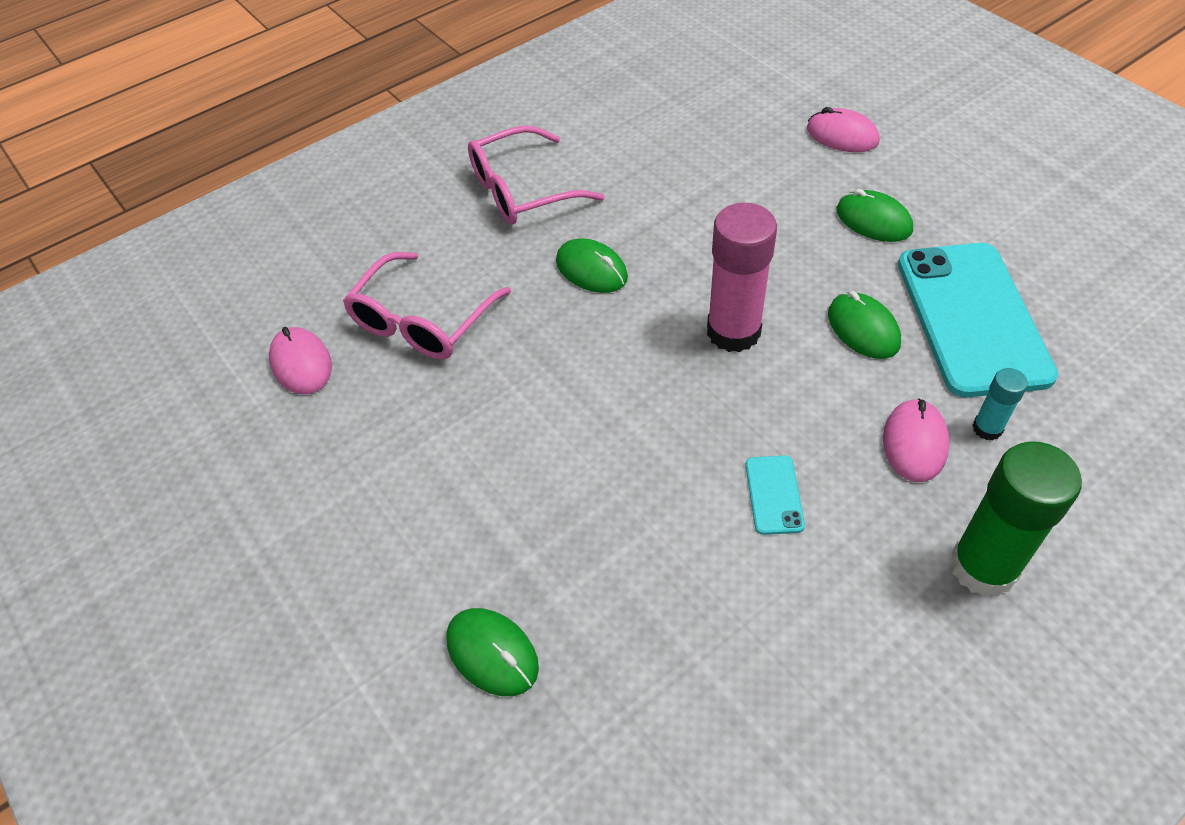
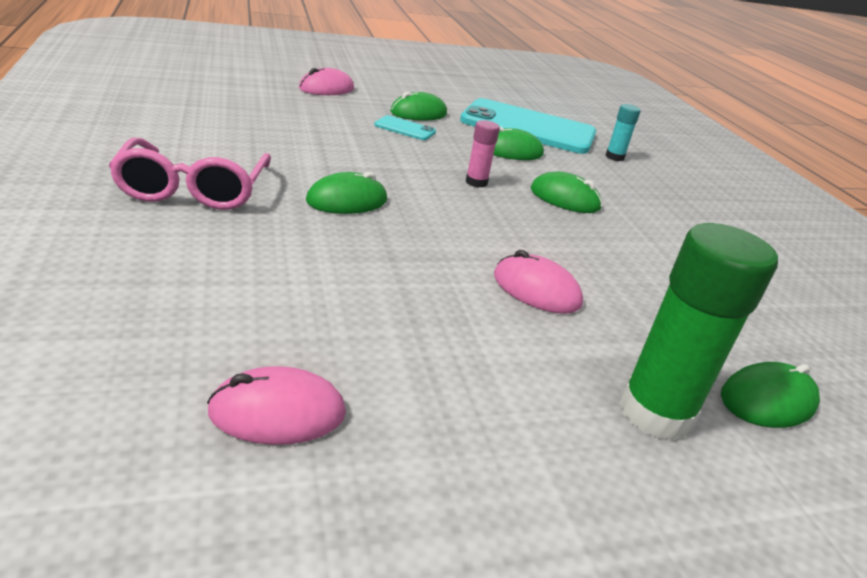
camera: 75 degrees left, 20 degrees down
(422, 321) = (308, 301): pink glasses -> none
(733, 331) = (476, 182): pink glue stick -> pink glue stick, size x0.50
(774, 495) = (638, 227): turquoise phone -> turquoise phone (405, 128)
(777, 412) = (565, 198): none -> green mouse
(915, 443) = (615, 176): pink mouse -> pink mouse (536, 290)
(983, 567) = (714, 196): green glue stick -> green glue stick (655, 413)

